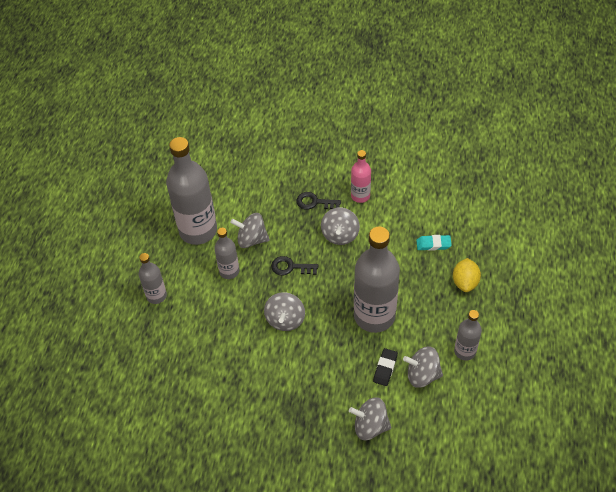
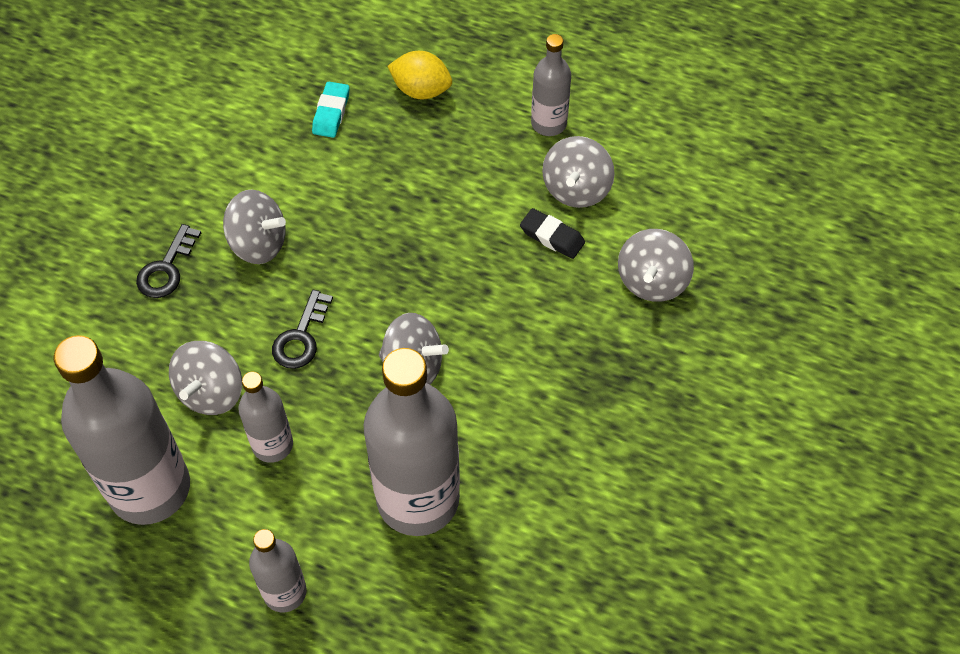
camera: 80 degrees left, 5 degrees up
(360, 196) = (183, 193): pink bottle -> none
(374, 316) = (447, 229): grey bottle -> grey bottle (418, 499)

